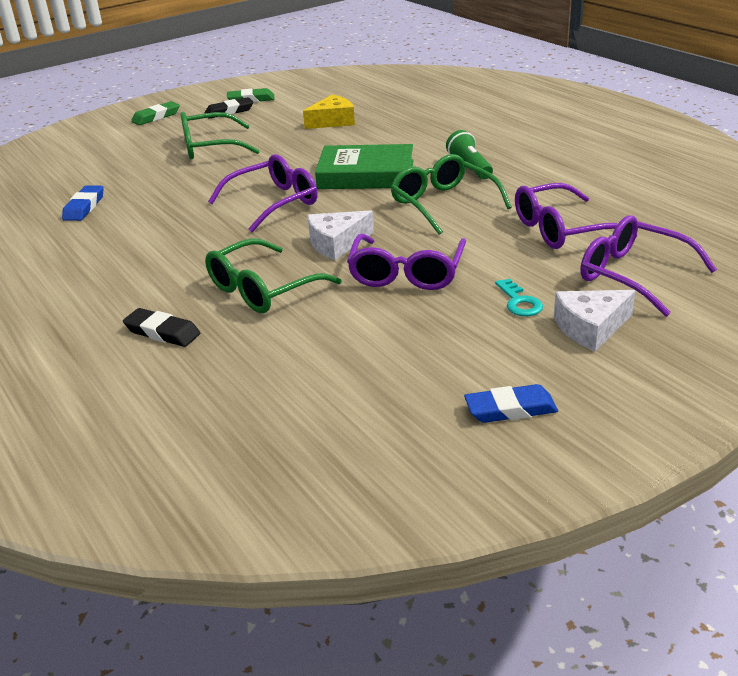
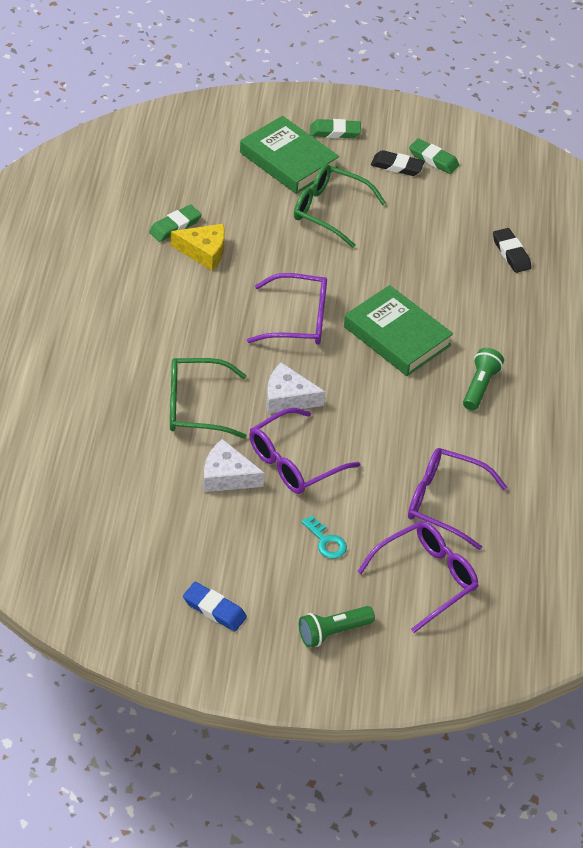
camera: 35 degrees right, 15 degrees up
(84, 207) = (175, 226): blue eraser -> green eraser
(138, 141) = (288, 160): none -> green book
(162, 332) = (105, 399): black eraser -> black eraser (511, 253)
(333, 121) = (458, 244): yellow cheese -> yellow cheese (204, 251)
(443, 204) = (406, 412): green glasses -> none
(519, 302) = (326, 541): turquoise key -> turquoise key turned 60 degrees counterclockwise
(590, 328) = (336, 594): white cheese -> white cheese (227, 476)
(633, 275) = (426, 578): purple glasses -> purple glasses turned 60 degrees clockwise
(635, 353) = (333, 632): none -> green flashlight

